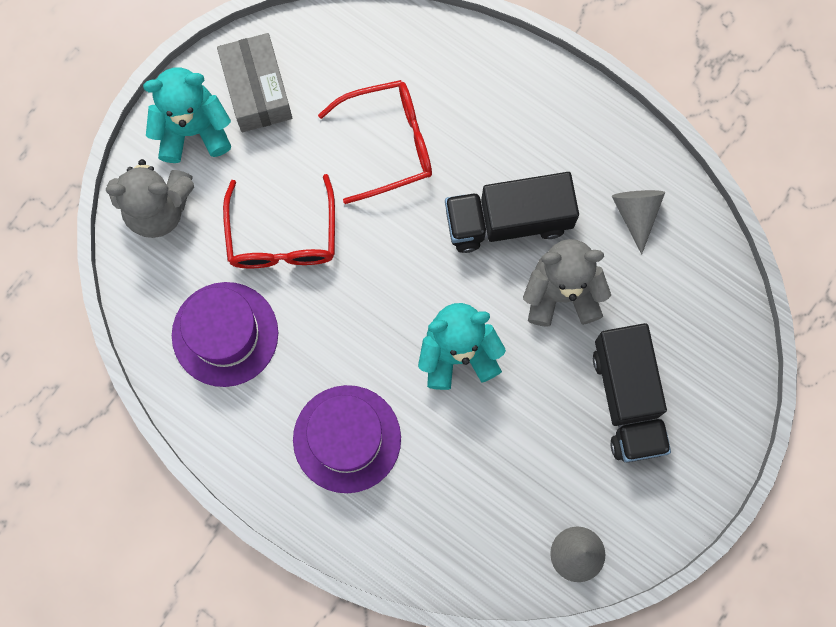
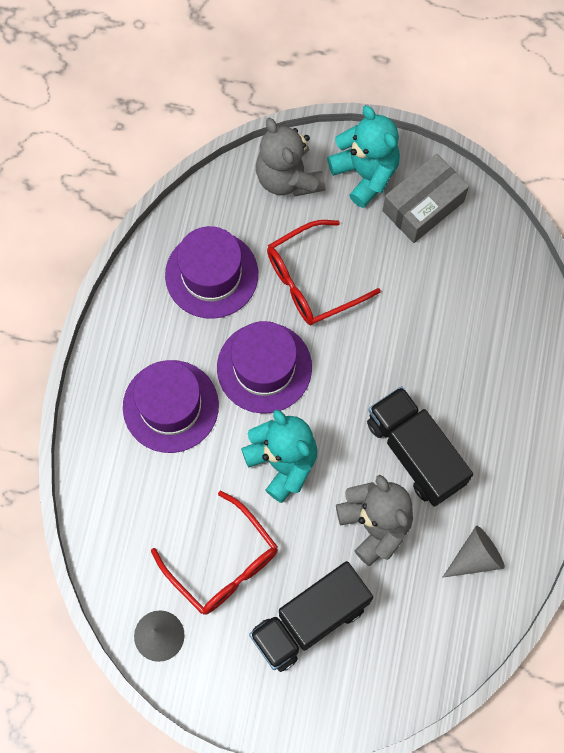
camera: 65 degrees right, 5 degrees down
(351, 326) = (264, 367): none -> purple hat
(389, 143) = (432, 327): red glasses -> red glasses (223, 563)

